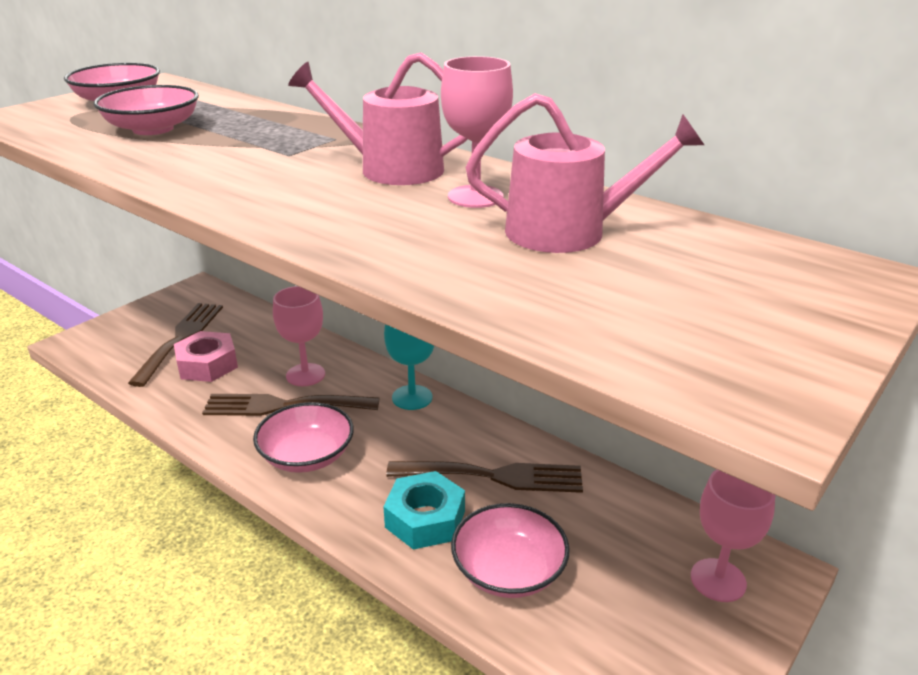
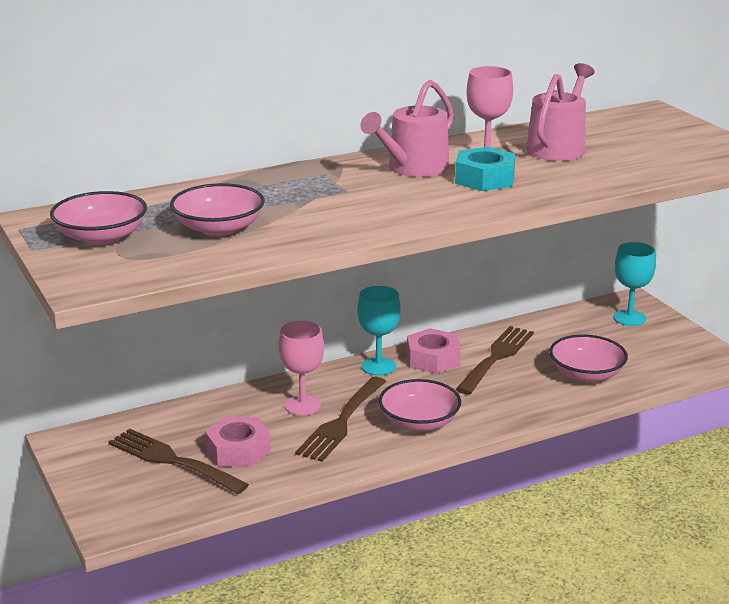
camera: 65 degrees left, 5 degrees down
(425, 519) = (522, 390): turquoise nut -> turquoise nut (484, 179)
(455, 429) = (433, 359): none -> pink nut
(718, 580) = (629, 318): pink goblet -> turquoise goblet

